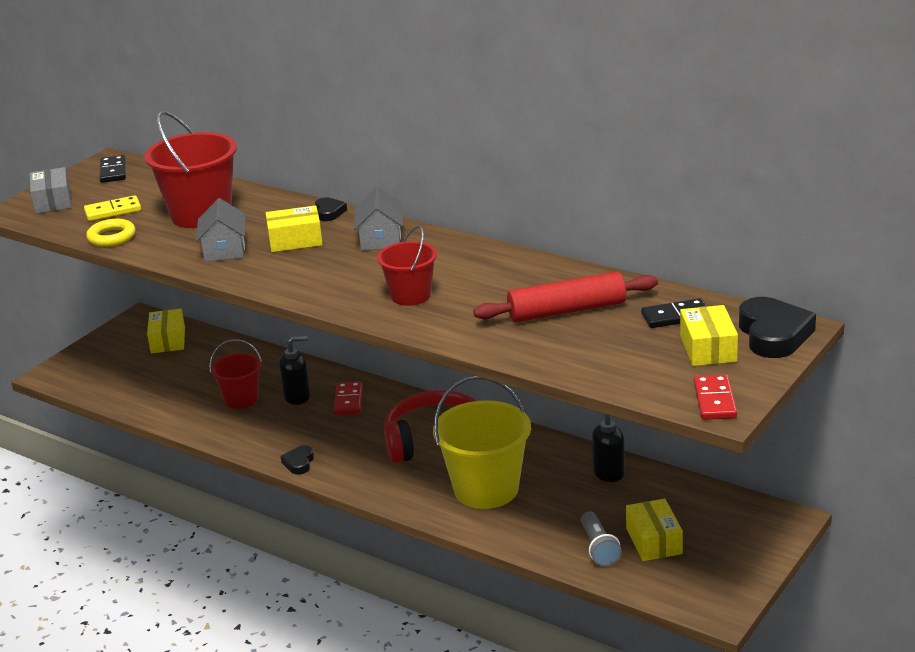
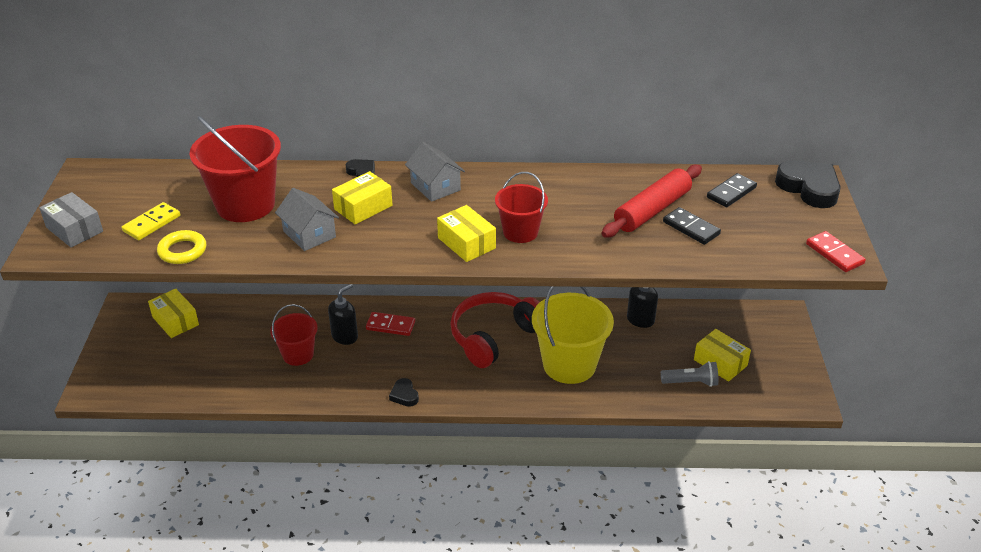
camera: 35 degrees left, 10 degrees up
(113, 171) = (103, 182): black domino -> black domino (691, 228)
(348, 401) = (390, 326): red domino -> red domino turned 45 degrees counterclockwise
(598, 548) = (691, 382): grey flashlight -> grey flashlight turned 45 degrees counterclockwise
(708, 348) = (782, 212): yellow box -> yellow box (466, 243)

